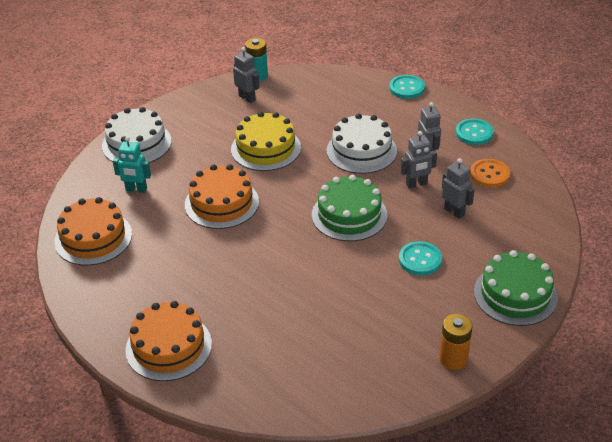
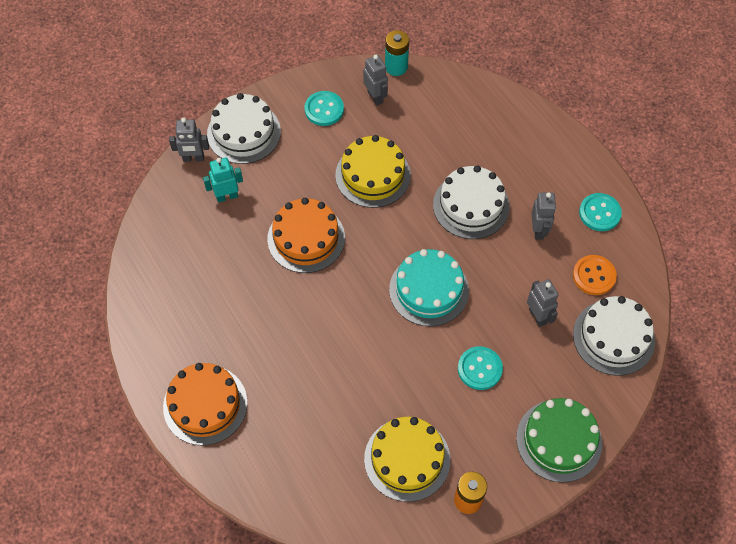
camera: 15 degrees right, 20 degrees up
(93, 238) = (169, 249): orange cake -> none
(136, 189) = (227, 196): turquoise robot -> turquoise robot turned 135 degrees clockwise
(349, 215) = (429, 290): green cake -> turquoise cake
(382, 342) = (407, 459): none -> yellow cake
(406, 88) = (551, 127): turquoise button -> turquoise button (324, 109)
(416, 184) = (512, 268): grey robot -> grey robot (193, 158)
(527, 212) = (613, 337): none -> white cake

